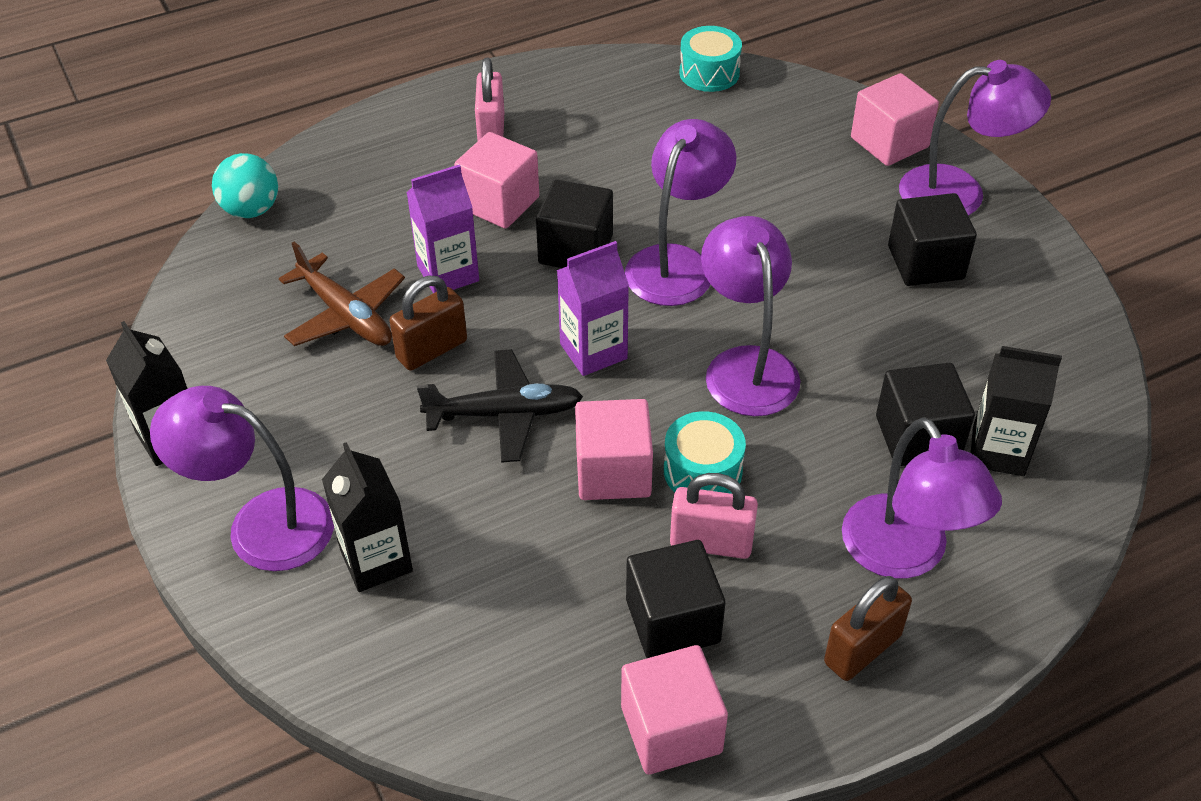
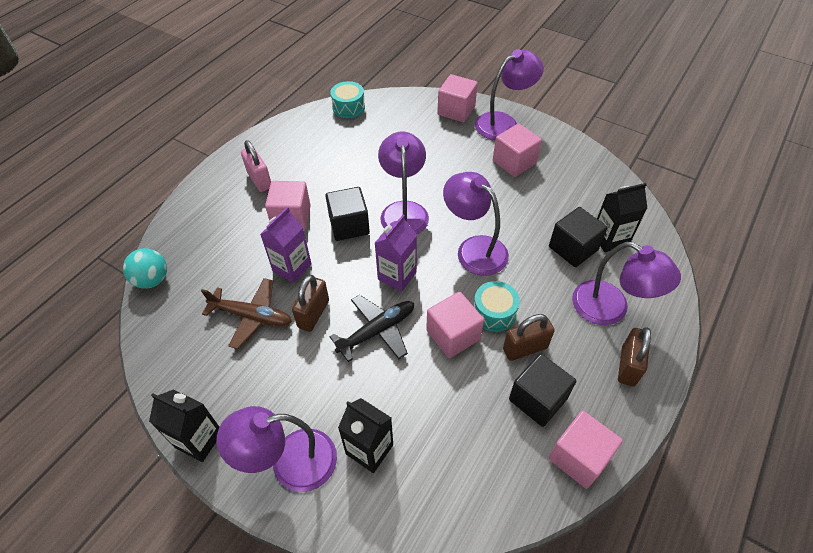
camera: 30 degrees left, 5 degrees up
(711, 543) = (525, 348): pink padlock -> brown padlock
(925, 262) = (514, 162): black cube -> pink cube

